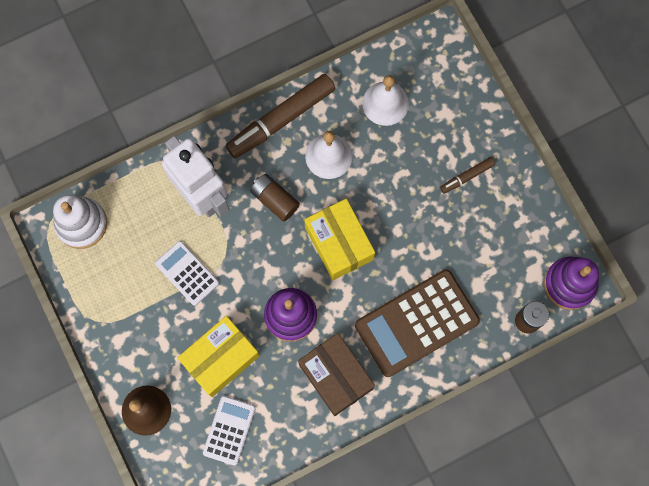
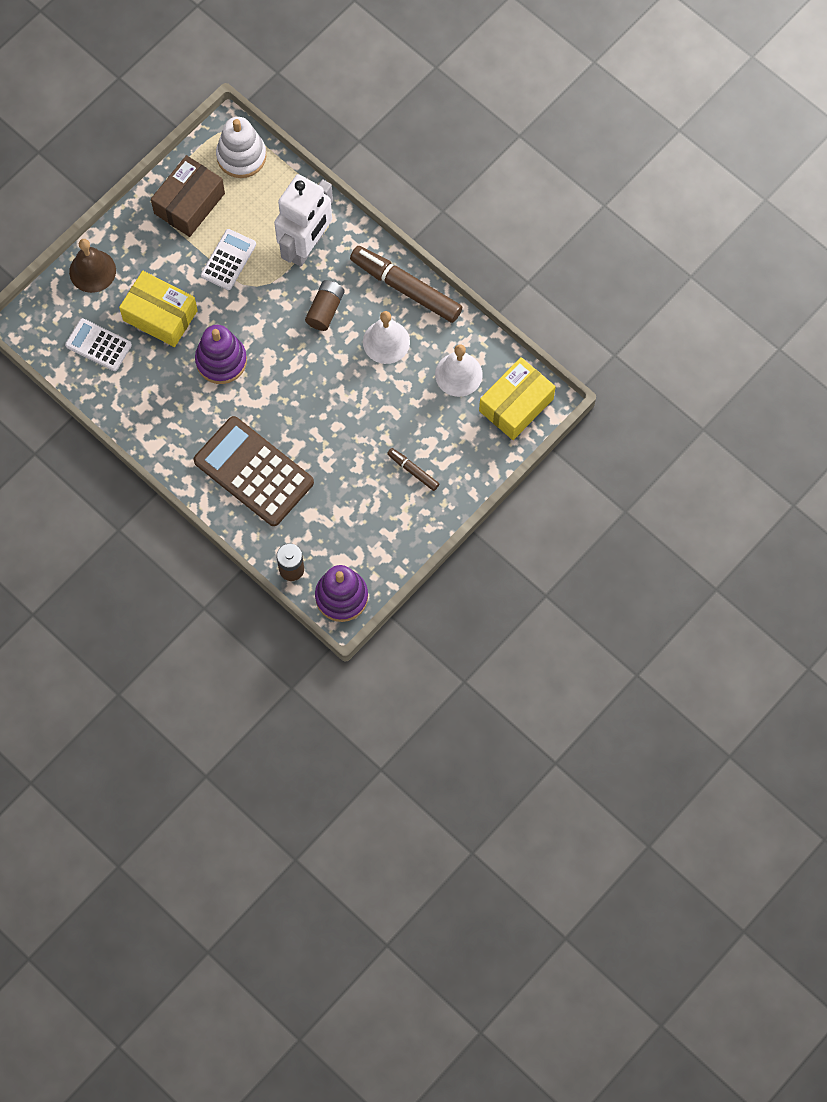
camera: 70 degrees right, 5 degrees down
(229, 430) = (98, 345): white calculator -> white calculator turned 150 degrees counterclockwise
(335, 376) = (178, 418): brown box -> brown box (189, 203)
(339, 243) = (305, 379): yellow box -> yellow box (516, 405)

